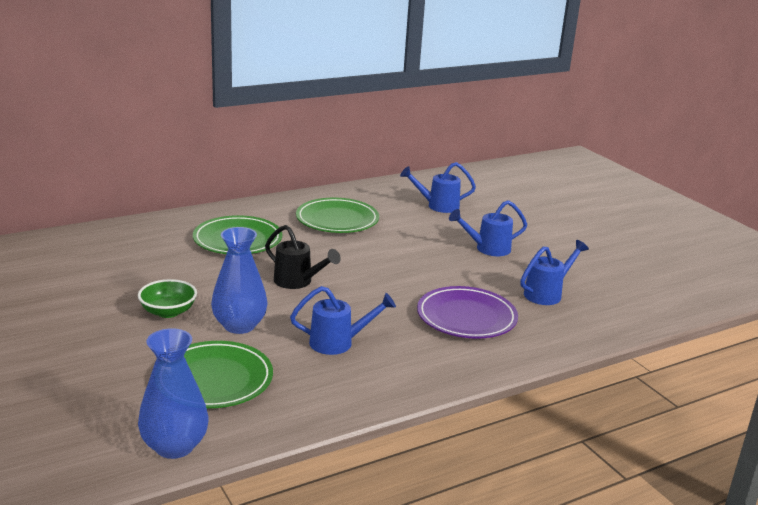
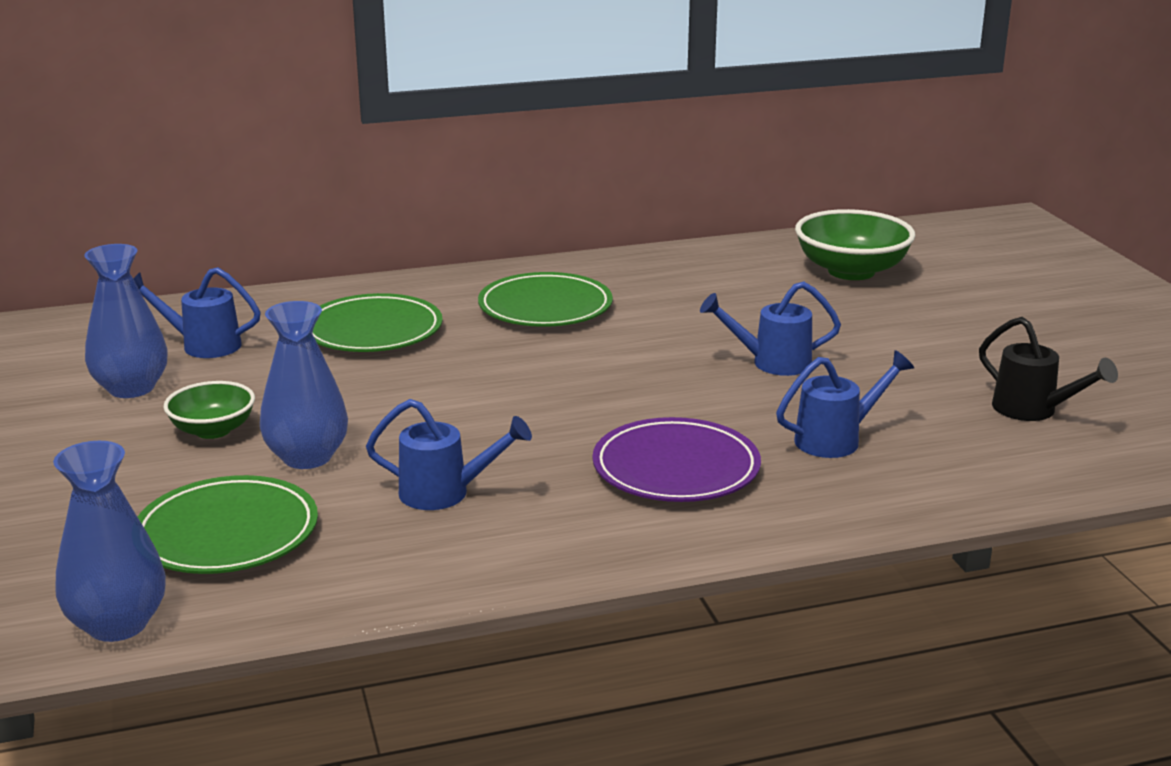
camera: 15 degrees right, 0 degrees up
(98, 286) = (131, 388): none -> blue vase
(297, 282) = (431, 398): black watering can -> black watering can (1033, 410)
(438, 206) = (724, 292): blue watering can -> blue watering can (203, 345)
(503, 190) = (851, 271): none -> green bowl

